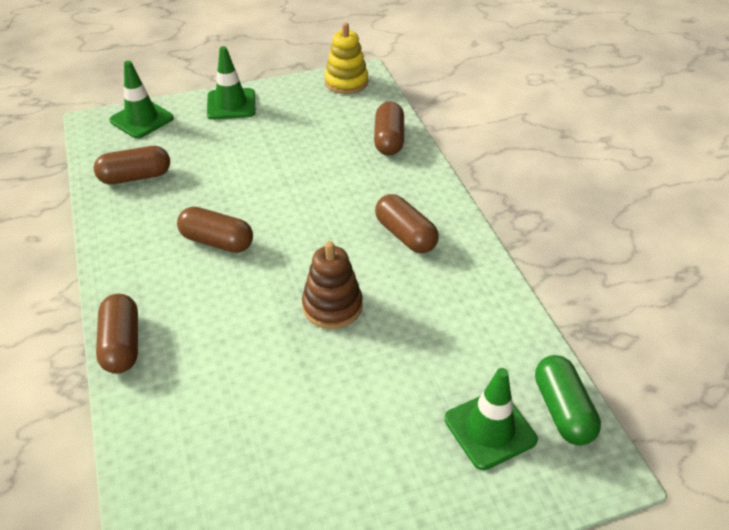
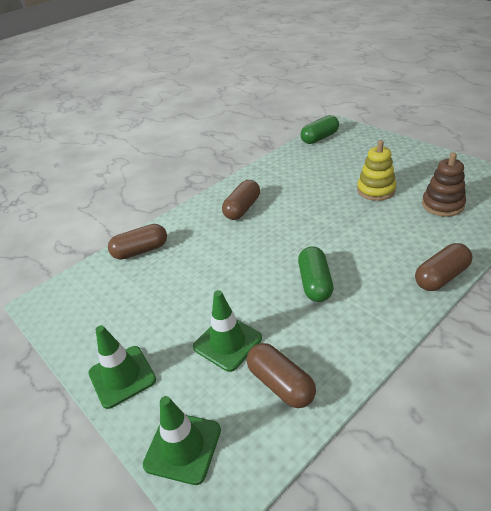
camera: 110 degrees left, 5 degrees down
(217, 241) = (315, 283): brown capsule -> green capsule
(332, 306) = (323, 211): brown stacking toy -> brown stacking toy (442, 205)
(346, 82) = (56, 308): yellow stacking toy -> yellow stacking toy (376, 190)
(490, 429) = (348, 149): green traffic cone -> green traffic cone (227, 342)

